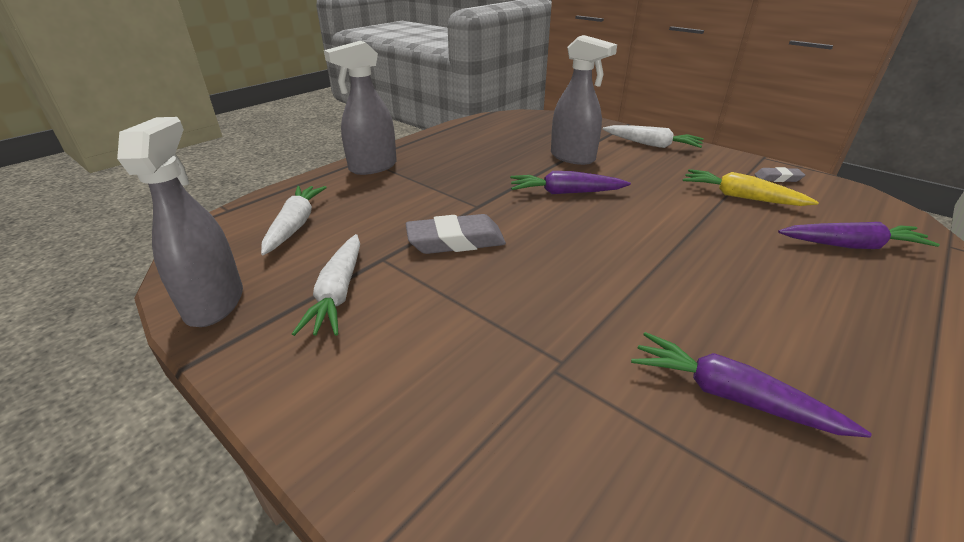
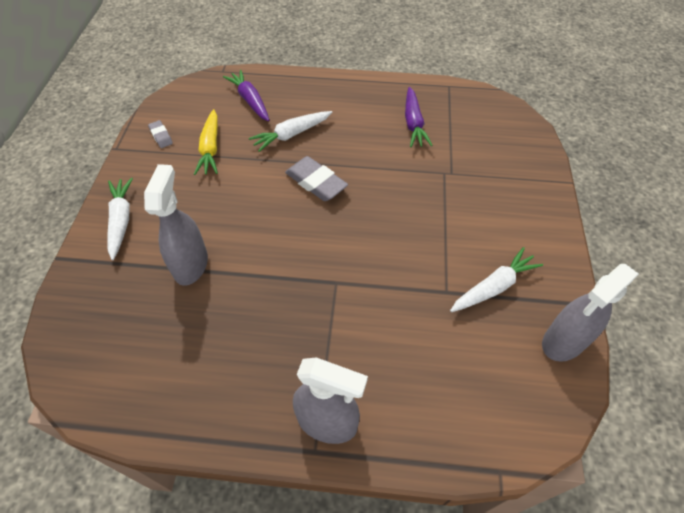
camera: 125 degrees left, 20 degrees up
(295, 225) = (466, 385): white carrot -> white carrot (291, 135)
(455, 241) = (393, 265): grey eraser -> grey eraser (316, 182)
(565, 193) = (271, 239): purple carrot -> none

